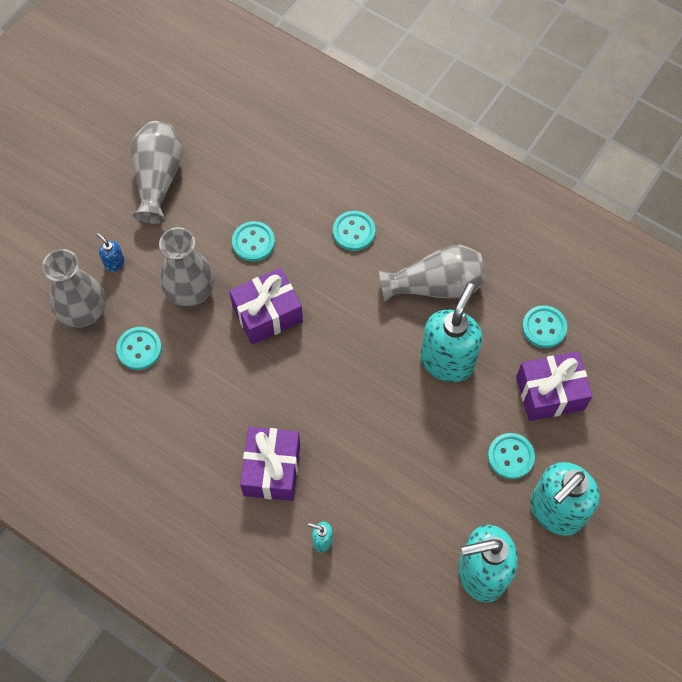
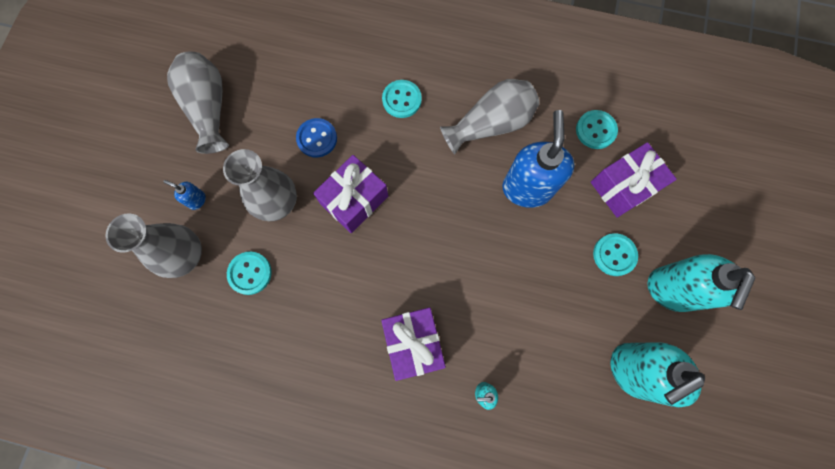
camera: 20 degrees left, 10 degrees up
(253, 242) = (317, 138): turquoise button -> blue button
(447, 361) = (527, 188): turquoise soap dispenser -> blue soap dispenser

